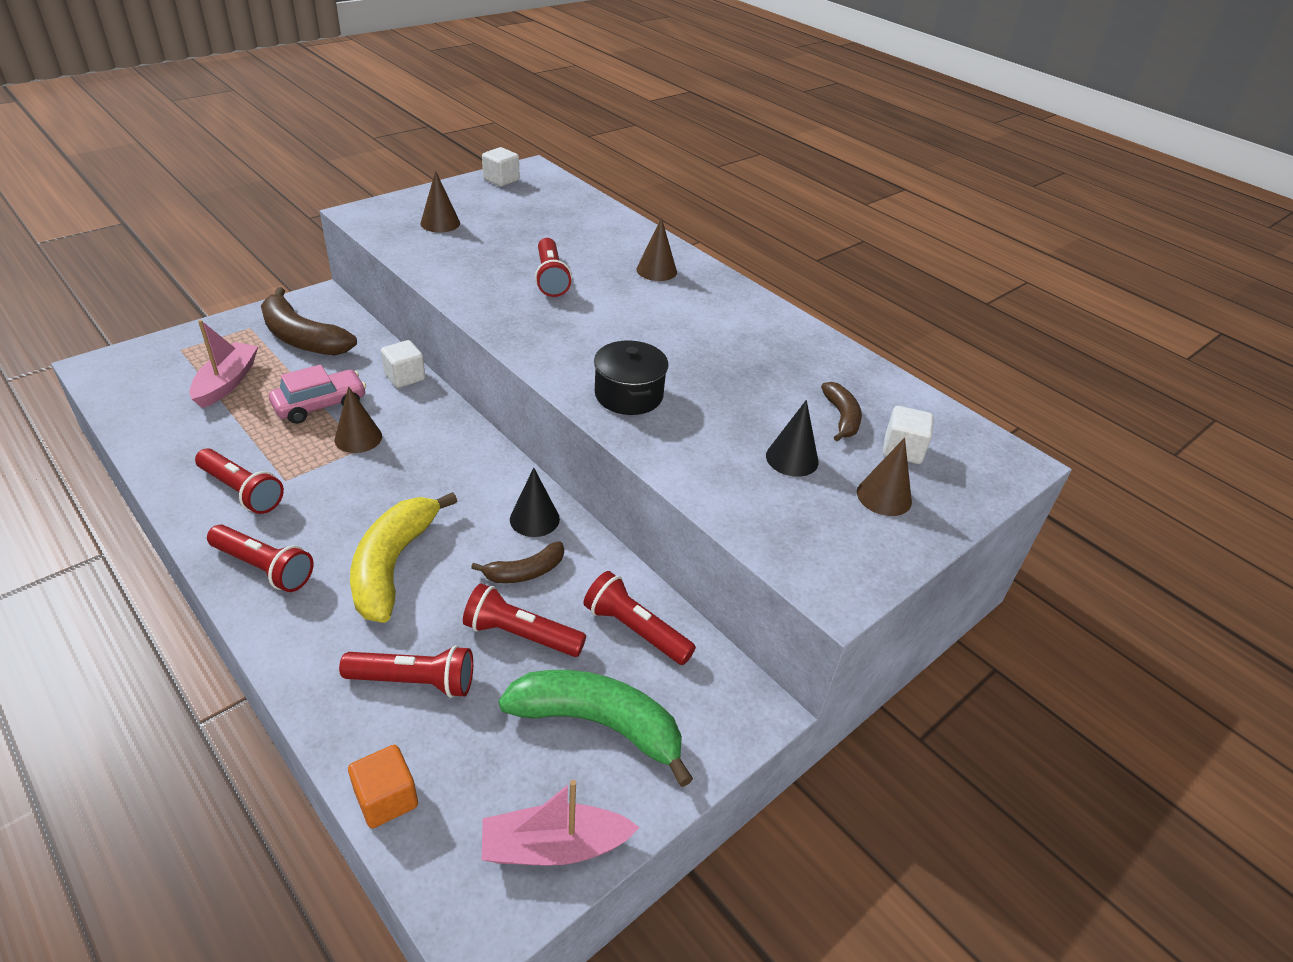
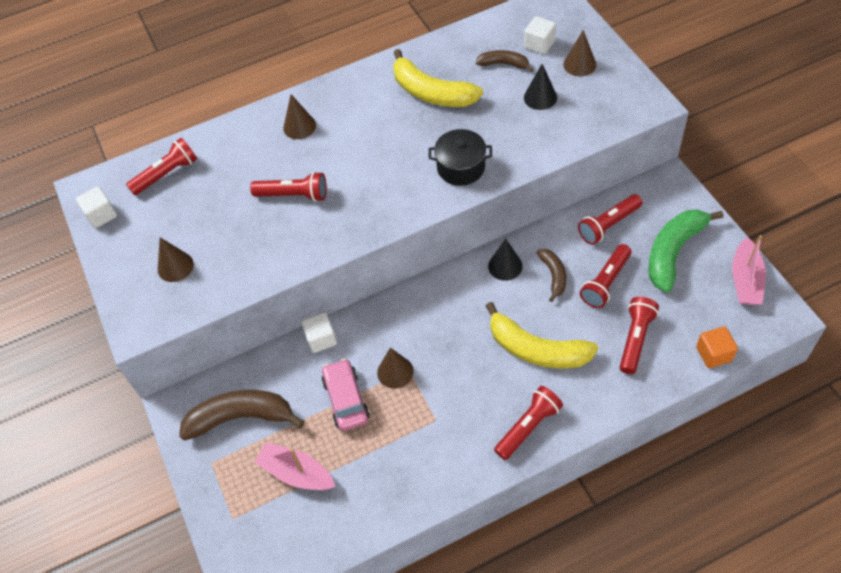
camera: 65 degrees left, 15 degrees up
(242, 491) = (444, 448): red flashlight -> red flashlight (166, 174)
(302, 338) = (241, 418): brown banana -> brown banana turned 150 degrees counterclockwise
(755, 359) = (431, 92): none -> yellow banana

